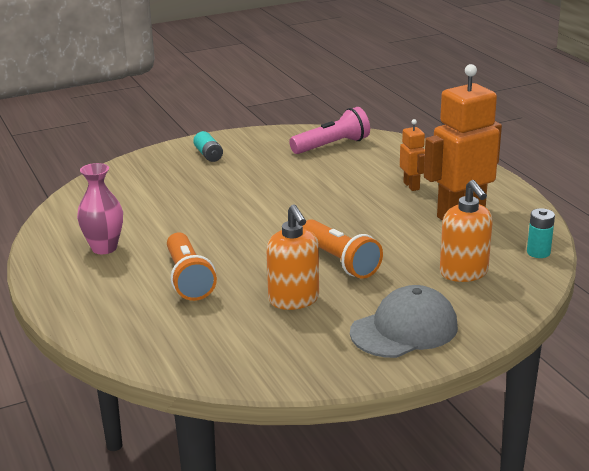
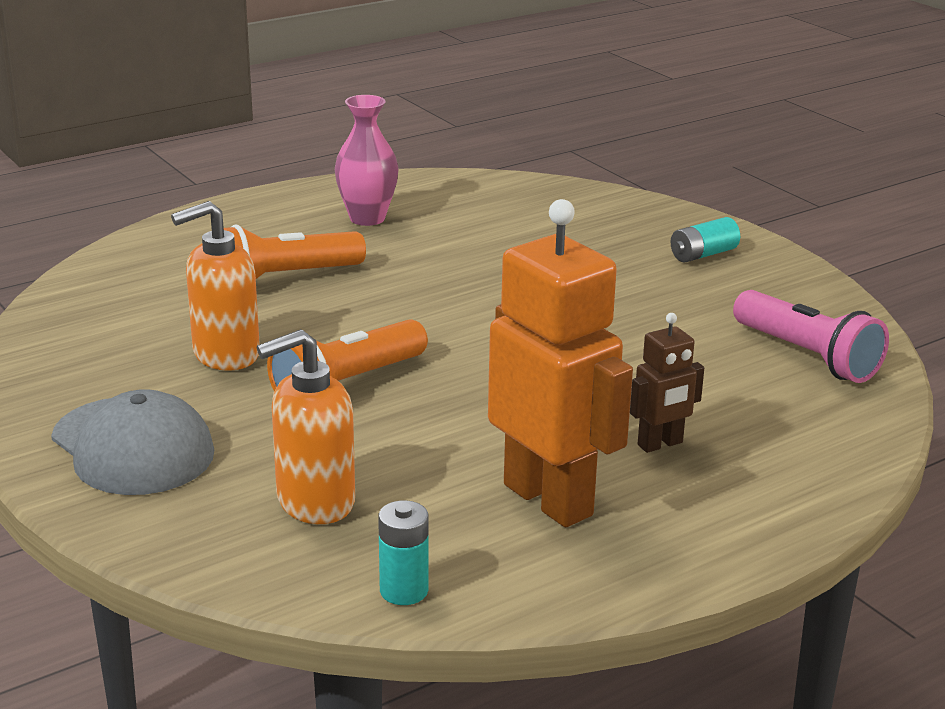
camera: 80 degrees right, 0 degrees up
(411, 186) = (660, 444): orange robot -> brown robot

